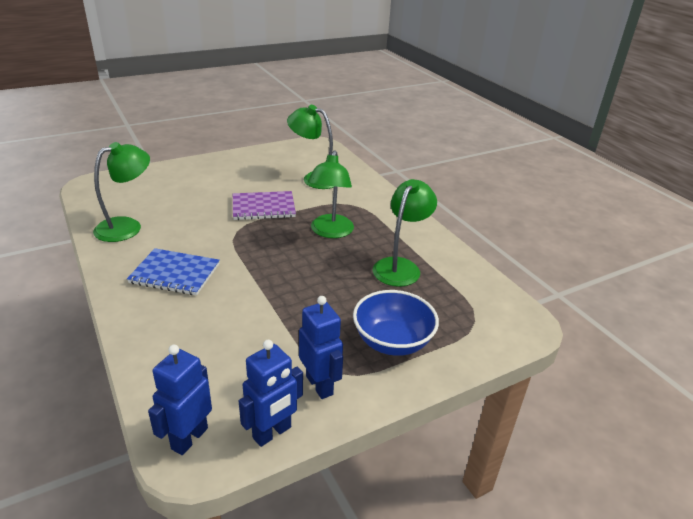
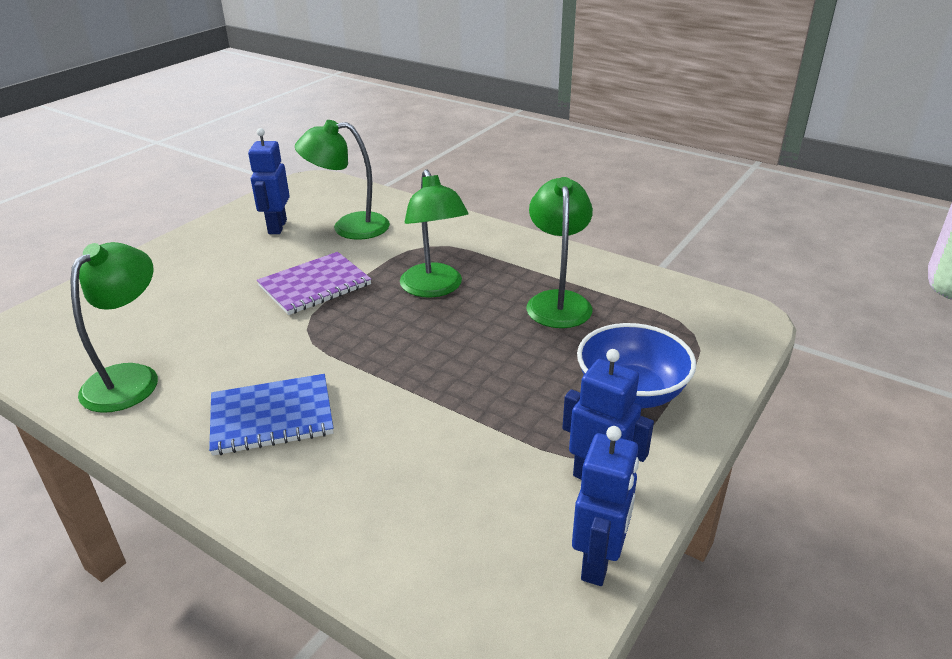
camera: 25 degrees left, 0 degrees up
(189, 438) = (503, 621): blue robot -> blue robot (277, 227)

